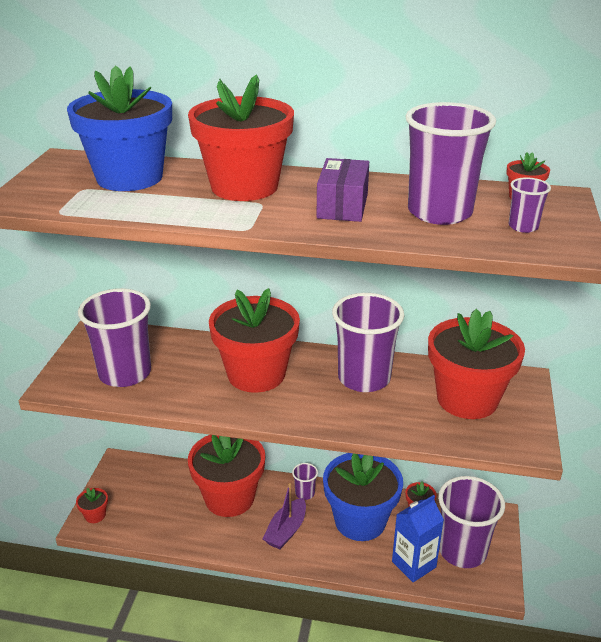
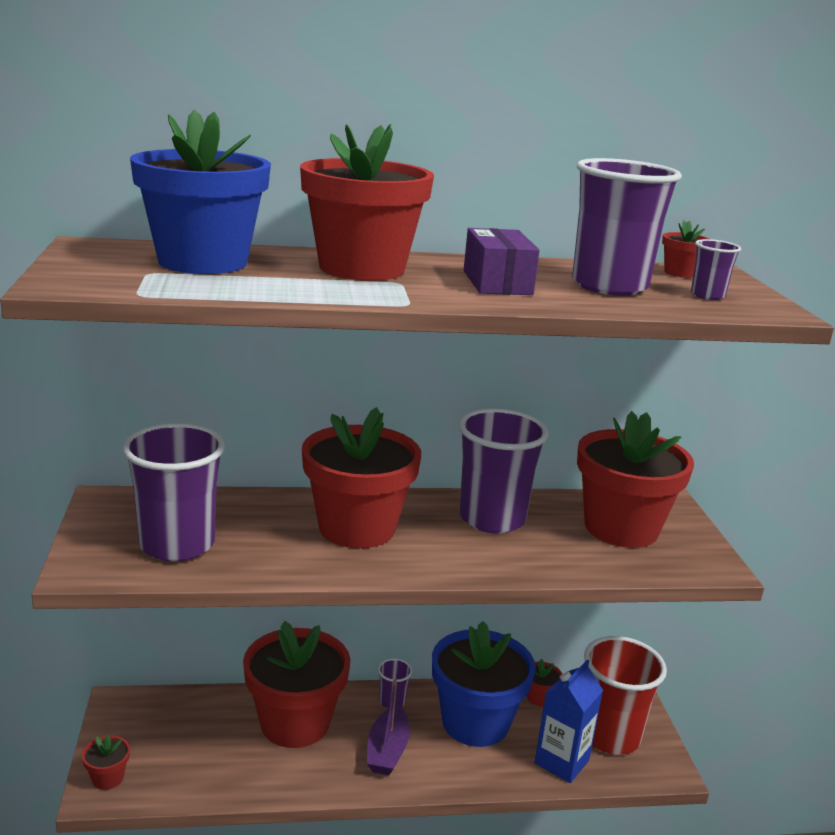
camera: 20 degrees left, 10 degrees down
(462, 550) = (610, 735): purple cup -> red cup

